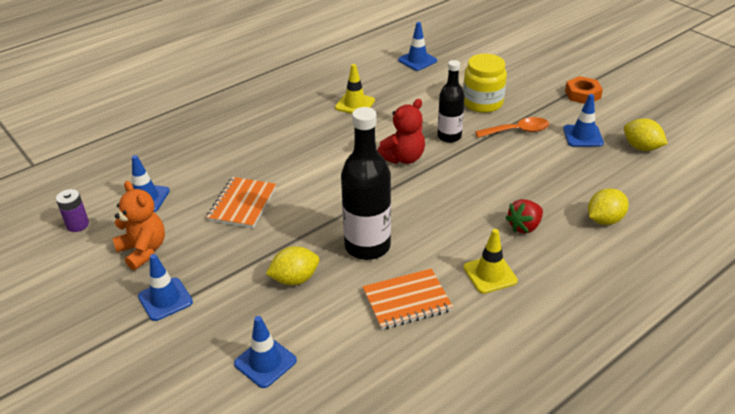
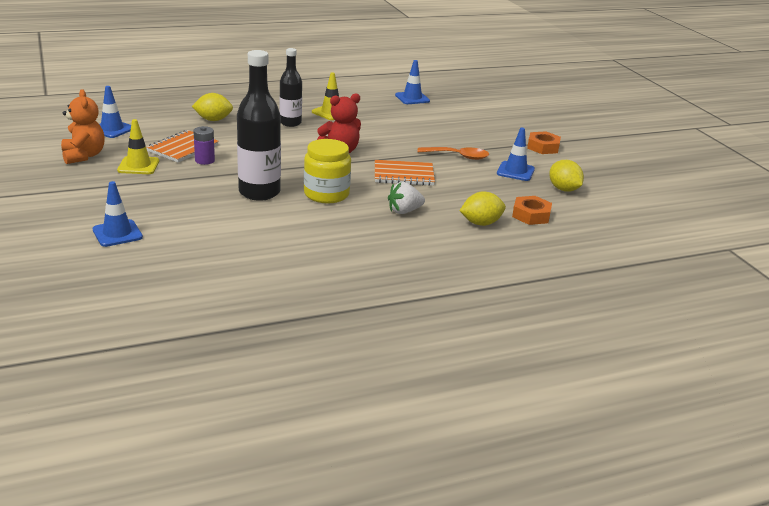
camera: 15 degrees right, 10 degrees down
(77, 225) = (48, 132): purple battery -> purple battery (204, 160)
(165, 299) = (75, 184): blue traffic cone -> none
(295, 279) = (183, 196): yellow lemon -> yellow lemon (213, 120)
(407, 301) = (261, 228): orange notebook -> orange notebook (403, 175)
(449, 136) = (393, 147): black bottle -> black bottle (290, 123)
(482, 103) = (444, 134): yellow jar -> yellow jar (326, 194)
(490, 274) = (345, 230): yellow traffic cone -> yellow traffic cone (138, 166)
(524, 226) = (404, 211): red strawberry -> white strawberry
(639, 193) = (531, 215): none -> orange nut

